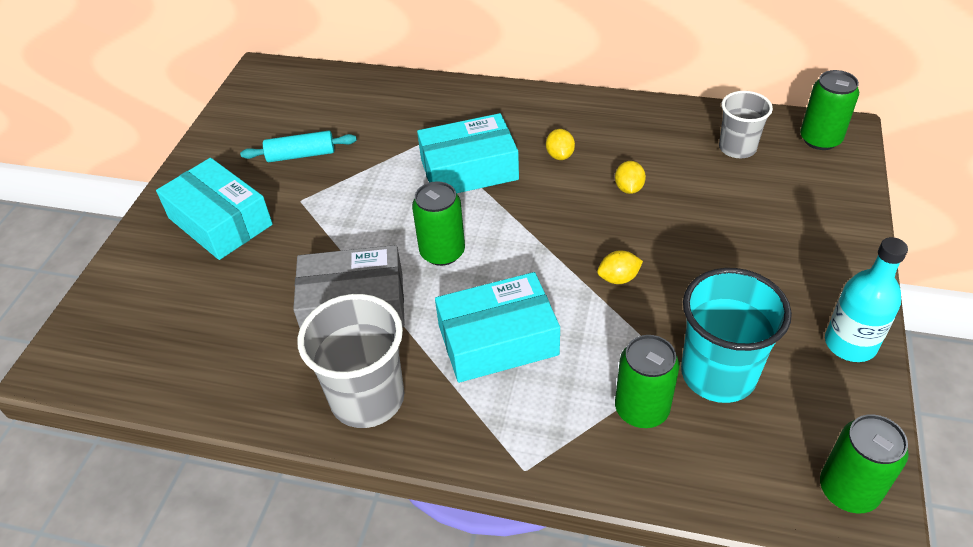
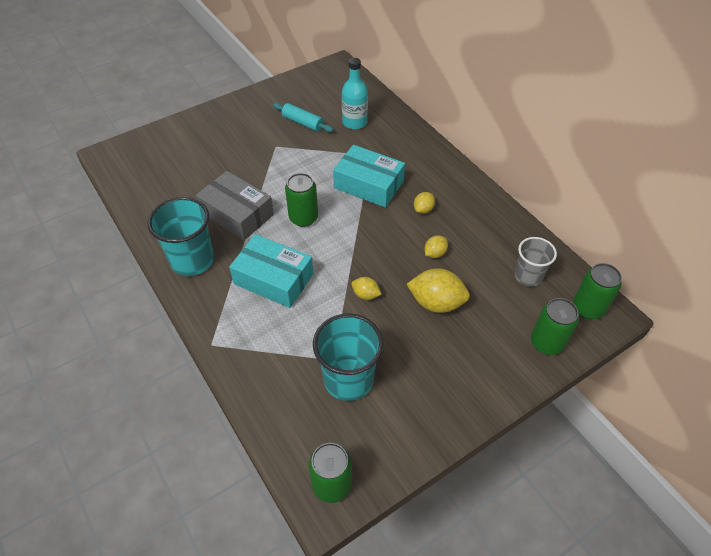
camera: 40 degrees right, 5 degrees up
(220, 221) = (232, 133): turquoise box -> none
(367, 398) = (192, 260): grey cup -> turquoise cup
(641, 409) = (292, 363): green can -> green can (547, 343)
(694, 233) = (436, 303): none -> yellow lemon
(850, 344) = (435, 424): turquoise bottle -> turquoise bottle (354, 122)

